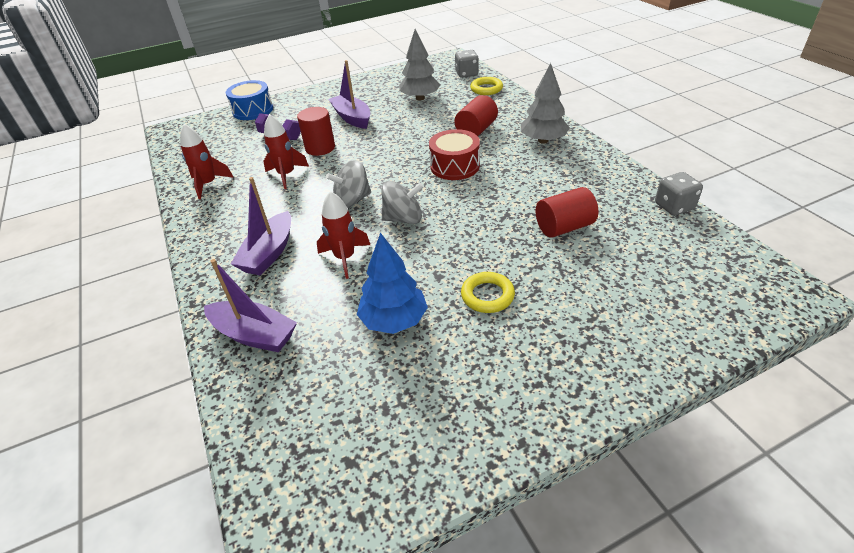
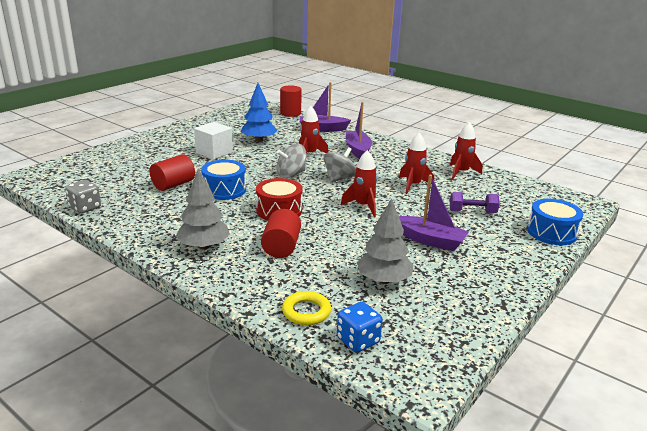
camera: 150 degrees right, 15 degrees down
(320, 148) = (417, 207): red cylinder -> red cylinder (290, 113)
(368, 158) = (363, 206): none -> red rocket
(466, 74) = (358, 340): grey dice -> blue dice
(487, 295) = (214, 152): yellow ring -> white cube
(501, 206) = (224, 190): none -> blue drum

